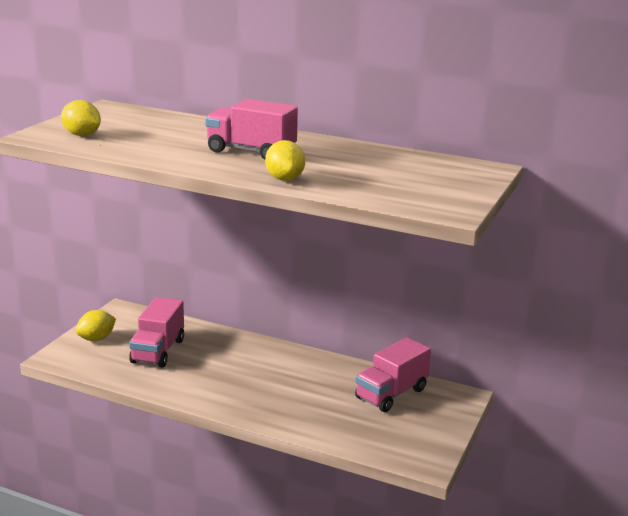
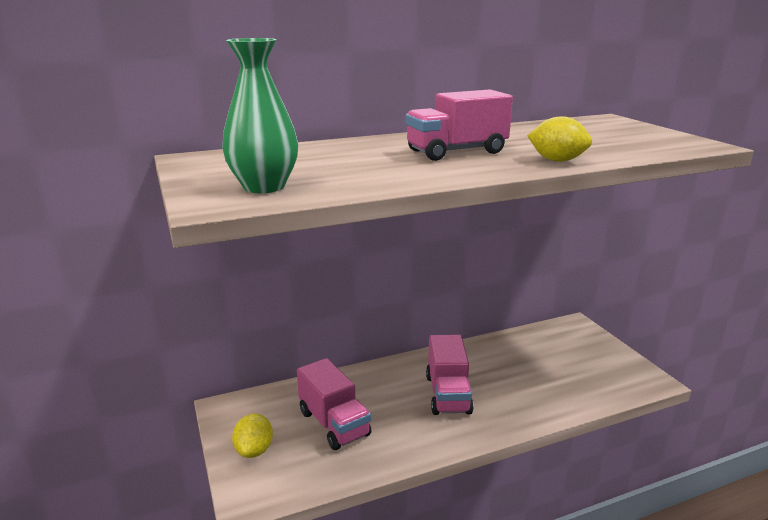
camera: 45 degrees left, 0 degrees up
(82, 135) = (264, 187): yellow lemon -> green vase
(391, 394) = (543, 348): pink truck -> pink truck (448, 394)

